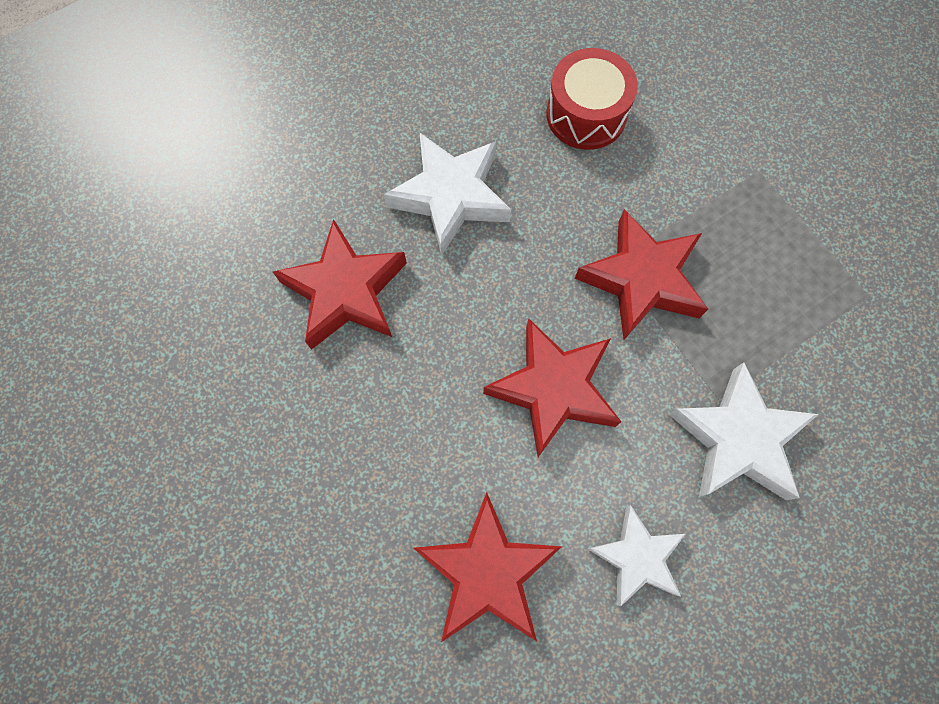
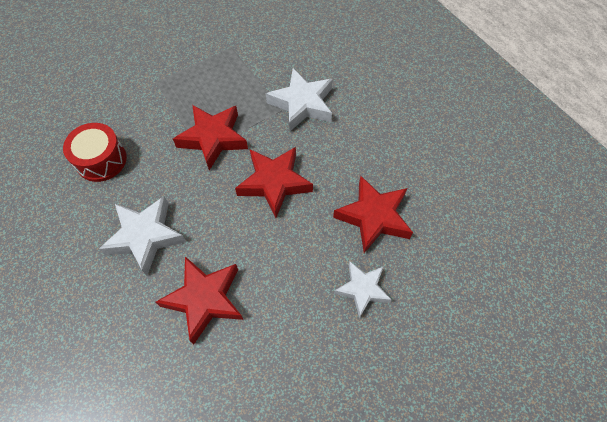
camera: 90 degrees left, 10 degrees down
(636, 557) = (362, 149): white star -> white star (362, 289)

